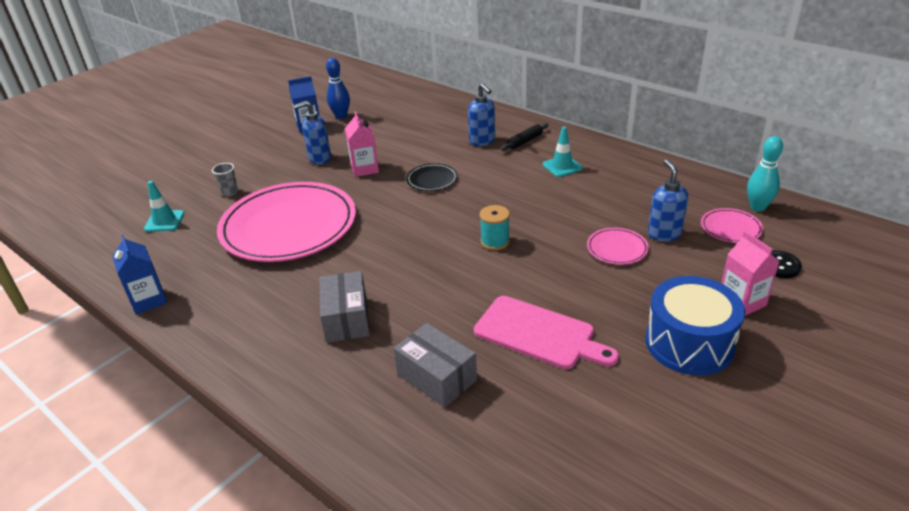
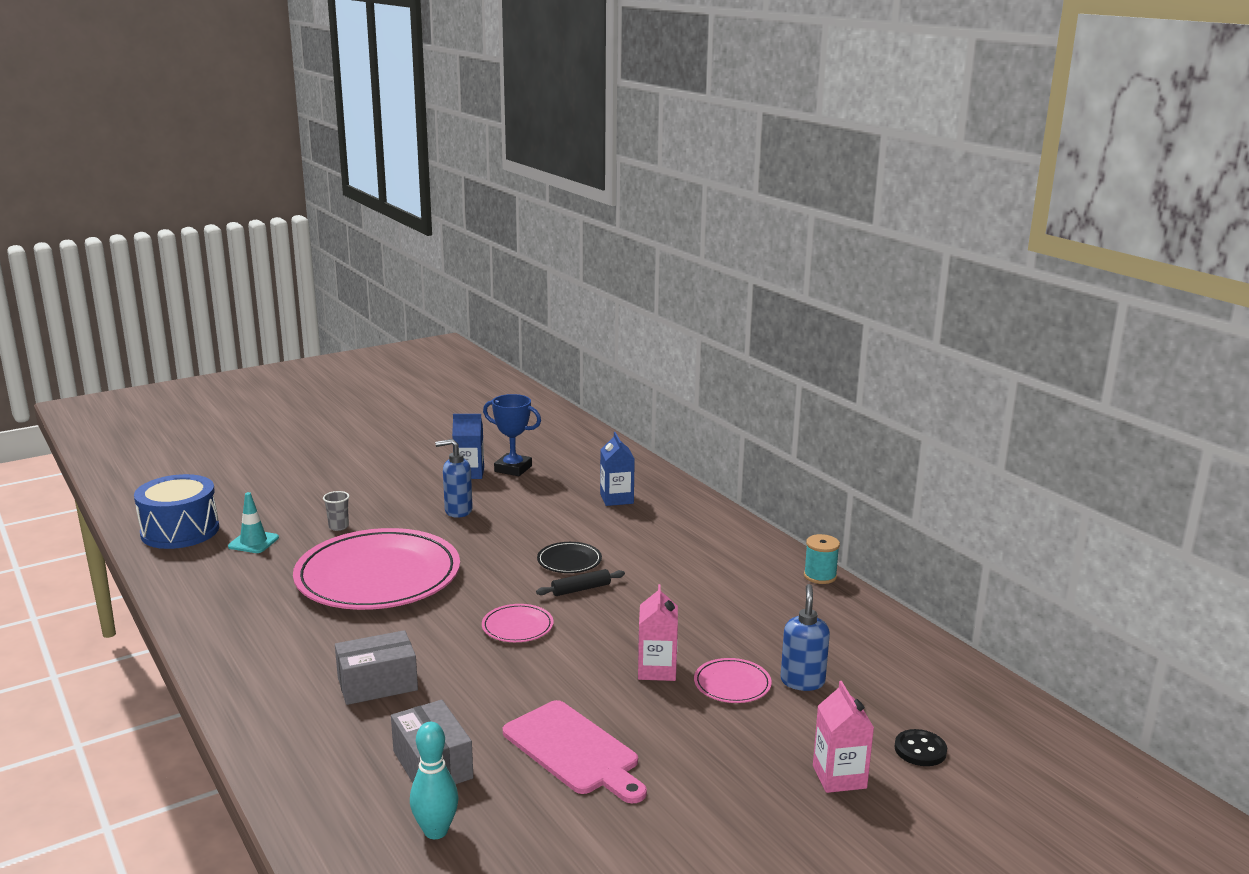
camera: 15 degrees right, 15 degrees down
(148, 300) = (191, 617): blue carton -> blue carton (616, 498)
(341, 116) = (513, 469): blue bowling pin -> blue trophy
(346, 319) = (377, 684): grey box -> grey box turned 60 degrees clockwise
(364, 169) = (501, 533): pink carton -> pink carton (657, 670)
(482, 141) = (659, 530): blue soap dispenser -> none
(495, 241) = (594, 643): turquoise spool -> turquoise spool (820, 576)
(525, 141) = (710, 541): black rolling pin -> black rolling pin (581, 589)
(562, 166) = (734, 579): turquoise traffic cone -> none
(689, 343) = (740, 804): blue drum -> blue drum (180, 531)
(731, 228) = (892, 694): pink plate -> pink plate (517, 626)
(757, 207) = (947, 678): turquoise bowling pin -> turquoise bowling pin (436, 831)

